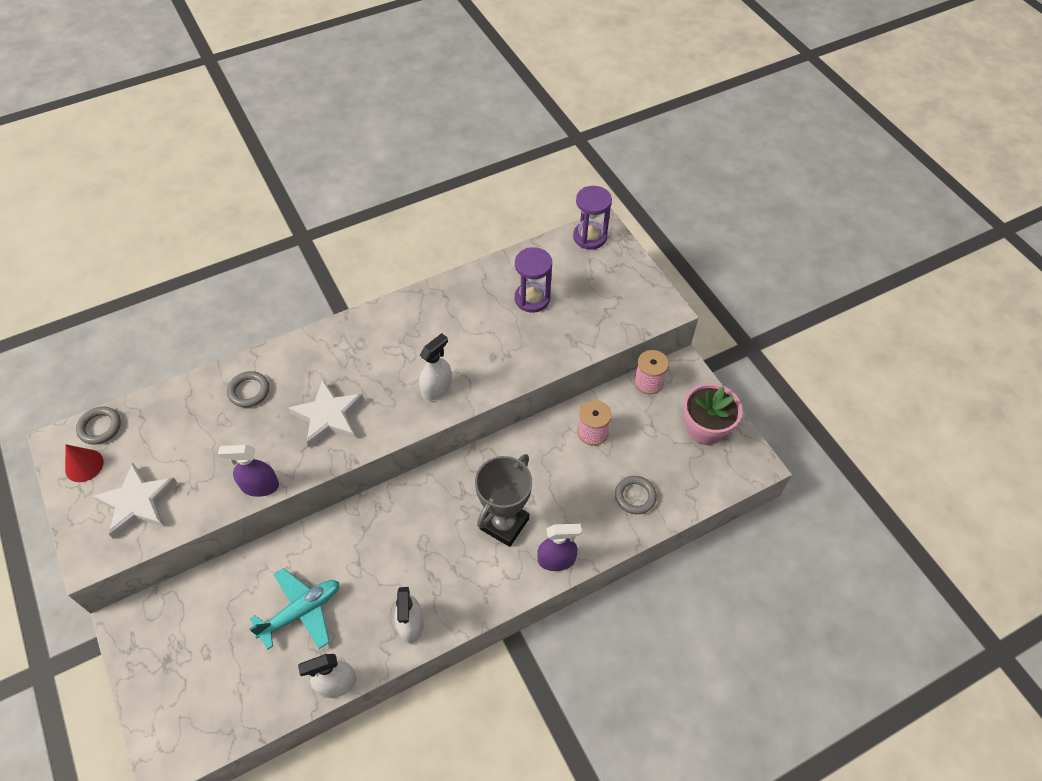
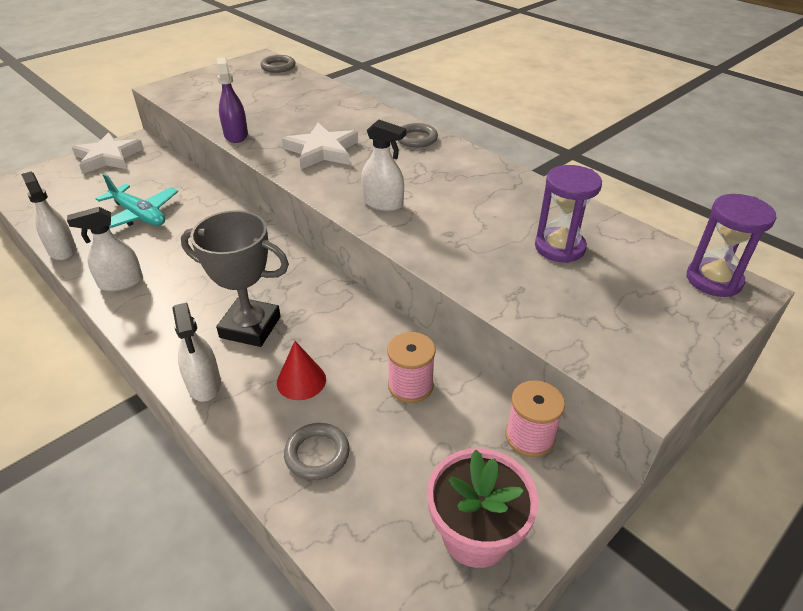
camera: 75 degrees right, 15 degrees down
(84, 465) = (242, 69): red cone -> red cone (301, 381)
(137, 502) = (212, 93): white star -> white star (108, 157)
(249, 391) = (335, 111): grey ring -> grey ring (416, 139)
(556, 560) = (204, 384): purple spray bottle -> white spray bottle

